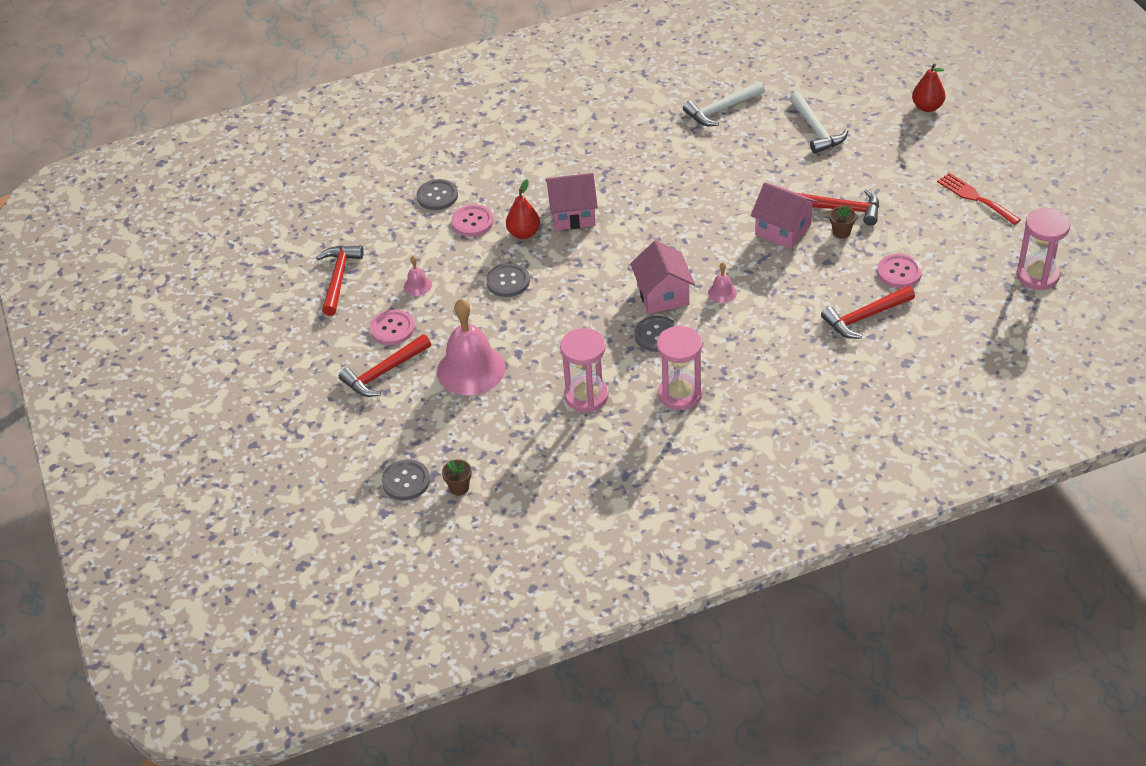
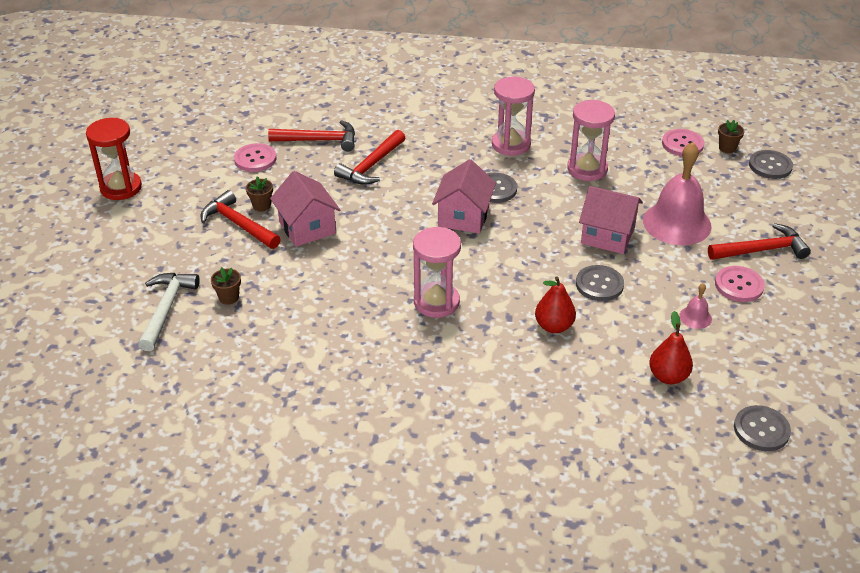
camera: 155 degrees left, 5 degrees down
(339, 278) = (781, 360): red hammer -> red hammer (371, 166)
(437, 196) = (627, 413): grey button -> grey button (761, 430)
(472, 222) = (602, 363): pink button -> pink button (682, 144)
(572, 215) = (489, 325): pink house -> pink house (607, 236)
(721, 109) = (230, 378): white hammer -> none
(722, 292) = (411, 199): pink bell -> none
(781, 155) = (229, 297): none -> brown flower pot
(927, 107) = (38, 284): red pear -> red pear (668, 376)
(975, 197) = (121, 188): red fork -> red hourglass
(1037, 275) = (161, 119): pink hourglass -> pink hourglass (436, 302)

